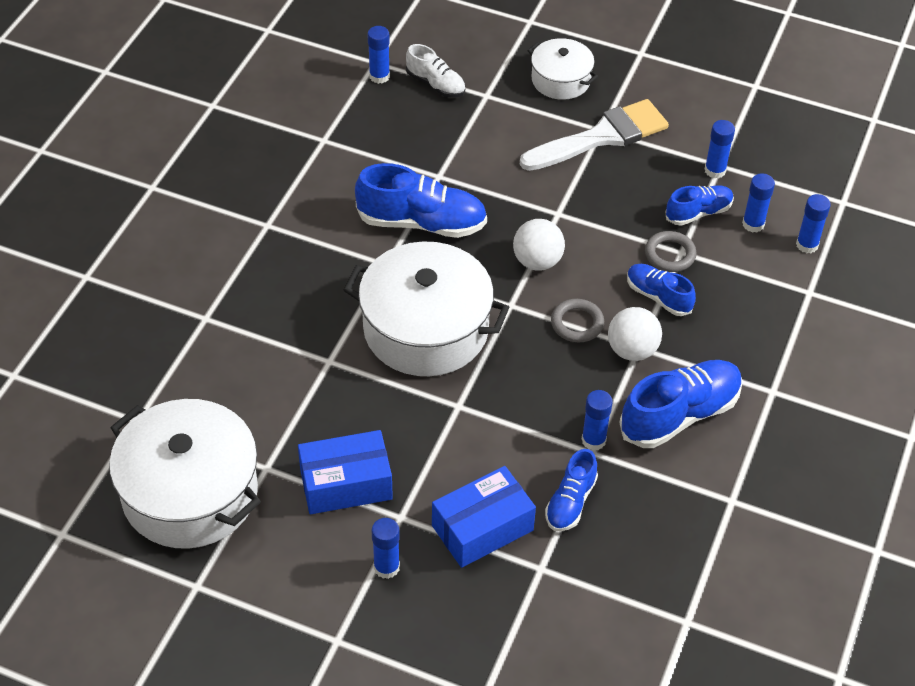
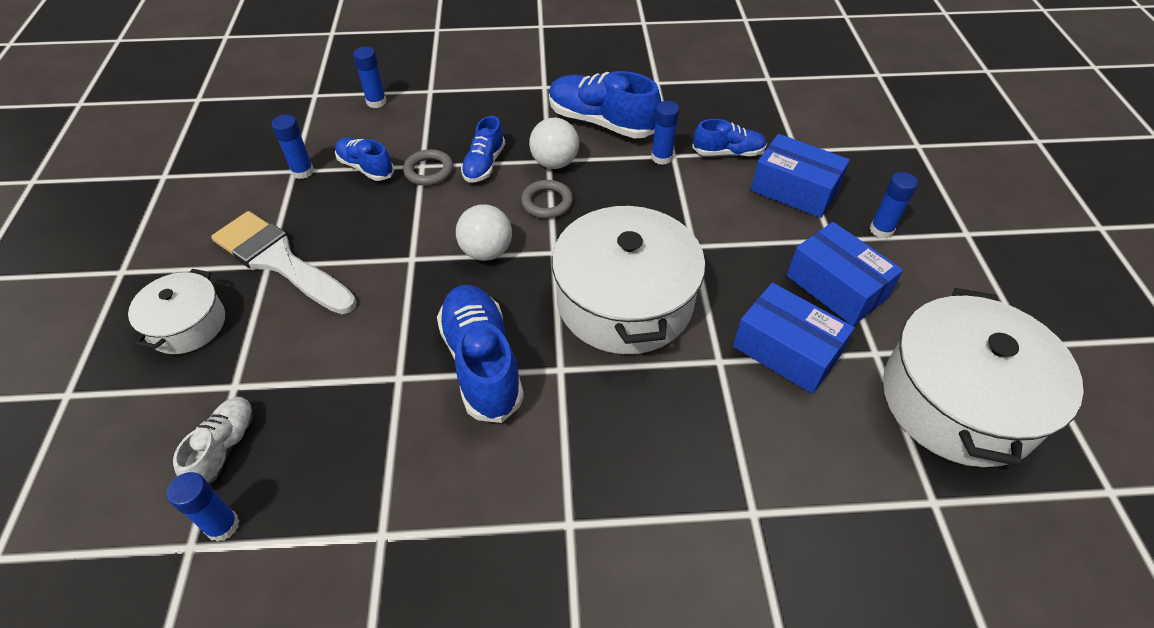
camera: 115 degrees left, 0 degrees up
(309, 409) = (786, 350): none -> blue box
(753, 224) = (365, 134): blue glue stick -> none

